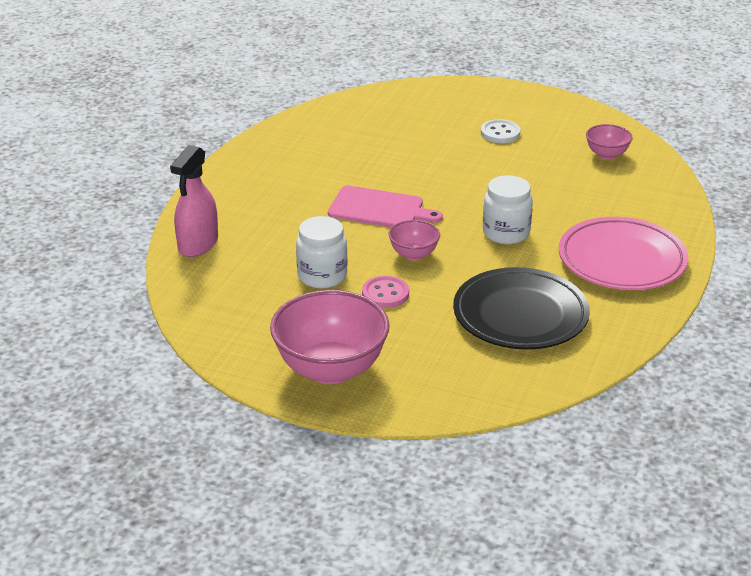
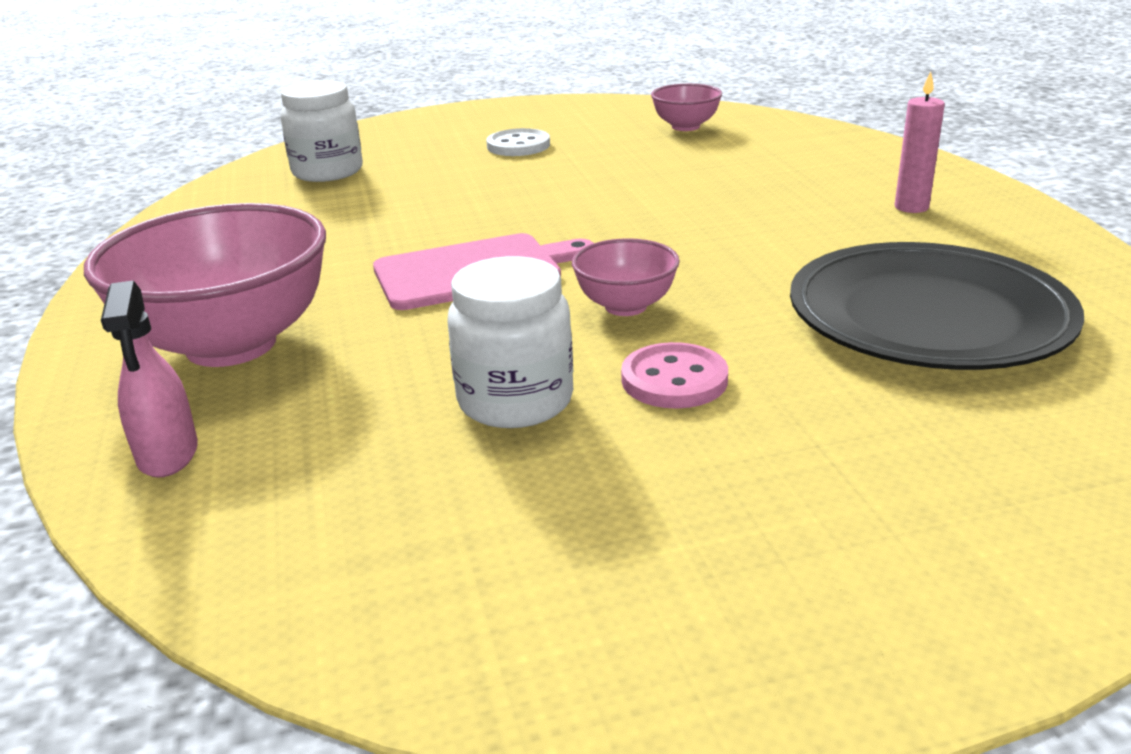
camera: 35 degrees left, 5 degrees down
(198, 244) = (168, 454): pink spray bottle -> pink spray bottle, size x0.66
(330, 369) = (799, 570): pink bowl -> pink bowl (231, 345)
(506, 233) = (712, 233): white jar -> white jar (327, 172)
(622, 260) = (911, 207): pink plate -> pink candle

